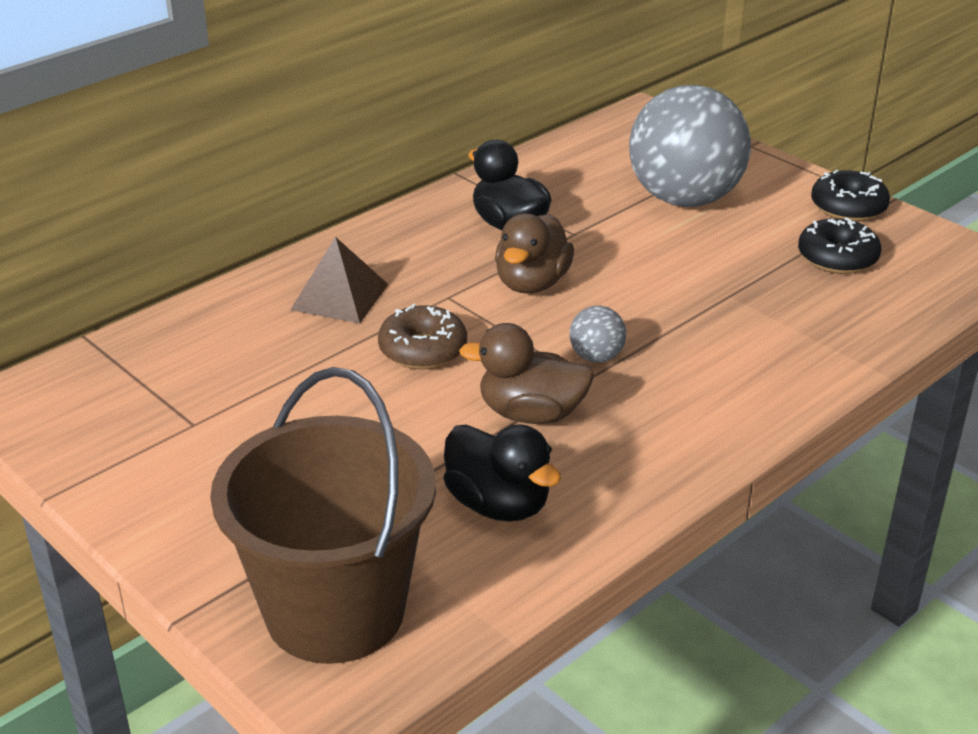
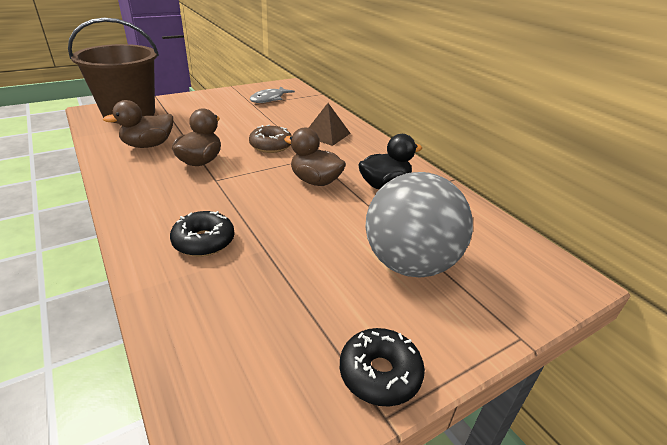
camera: 100 degrees right, 0 degrees up
(147, 406) = (269, 99): none -> grey fish
(498, 504) = (148, 145): black duck -> brown duck
(596, 357) = (232, 186): grey ball -> none
(837, 258) = (288, 327): black donut -> black donut (204, 241)

